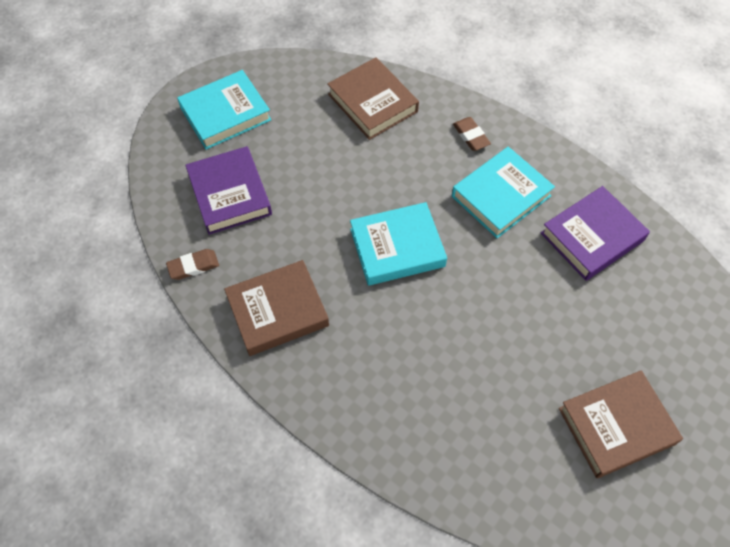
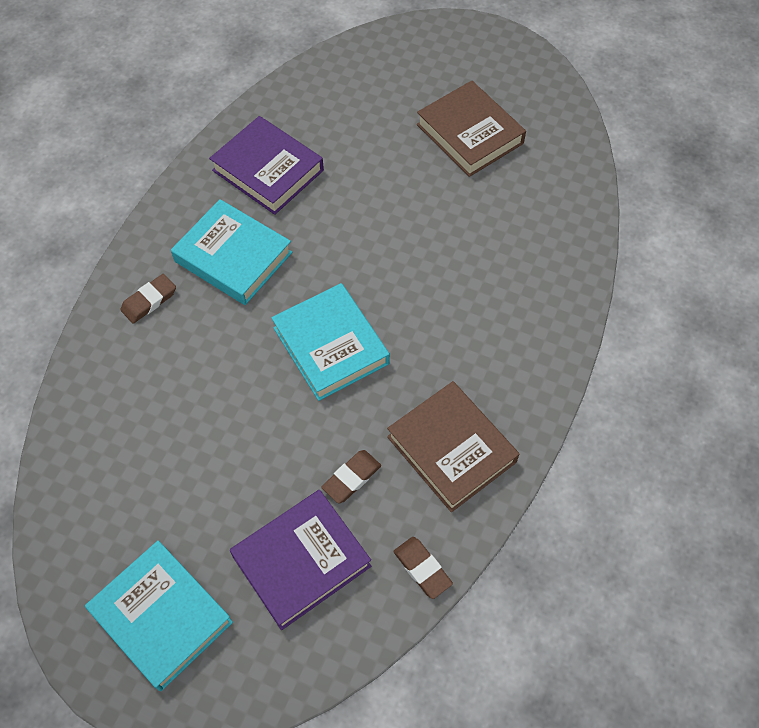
camera: 105 degrees left, 0 degrees up
(279, 237) = (351, 478): none -> brown eraser
(373, 103) = (110, 423): brown book -> none

